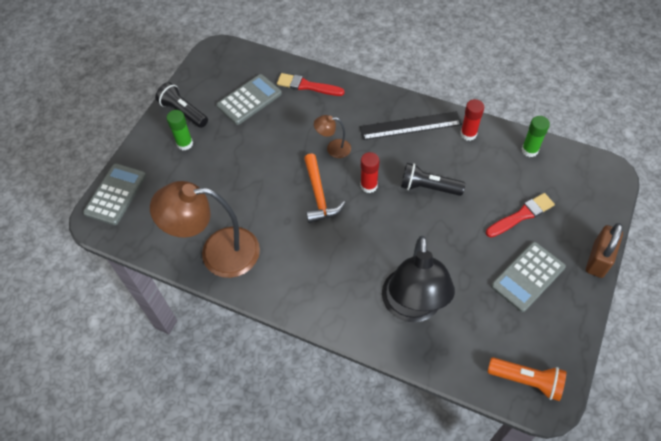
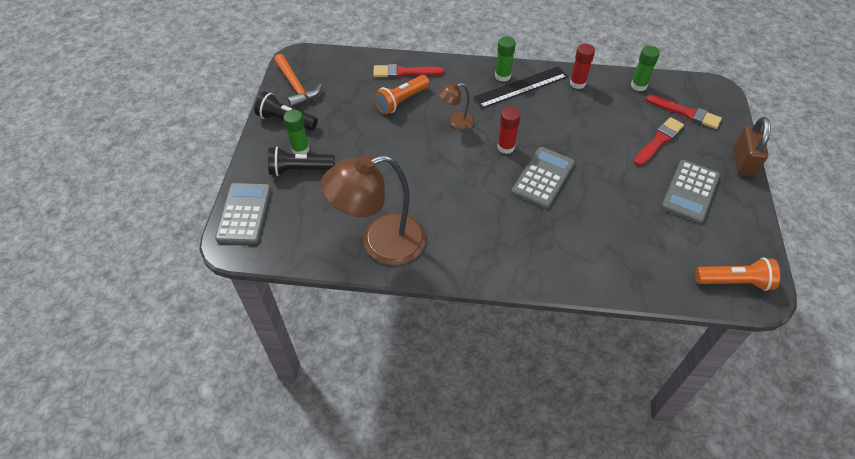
camera: 20 degrees left, 5 degrees down
(249, 100) = (351, 96): grey calculator -> grey calculator (543, 177)
(292, 115) = (401, 101): none -> orange flashlight
(319, 195) = (461, 166): orange hammer -> orange hammer (296, 86)
(398, 110) = (502, 76): none -> green glue stick
(412, 307) = (599, 245): black lamp -> none
(428, 187) = (563, 136): black flashlight -> black flashlight (299, 169)
(564, 191) = (686, 113): none -> red brush

